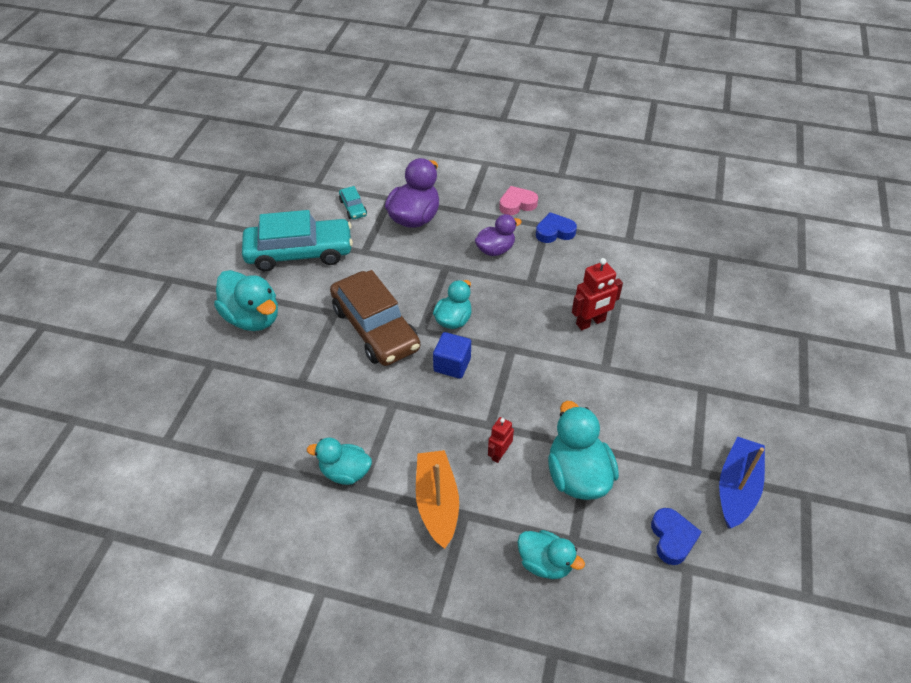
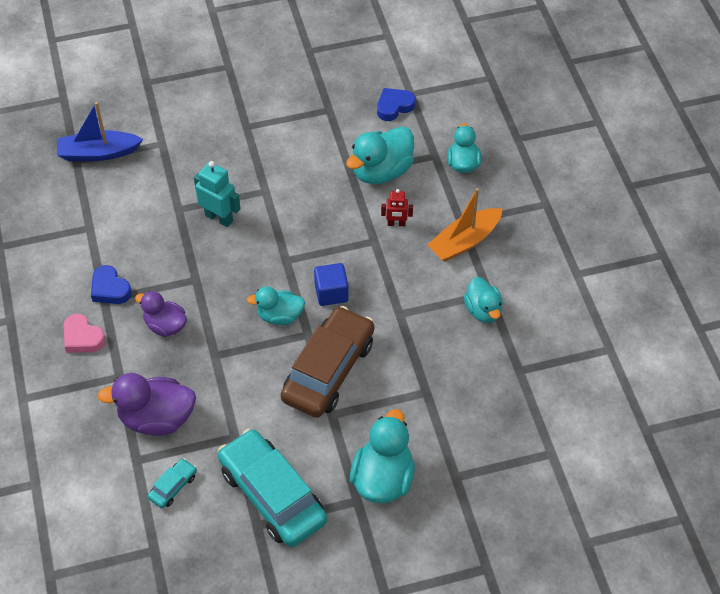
camera: 120 degrees left, 5 degrees up
(591, 322) = (219, 218): red robot -> turquoise robot
(737, 488) = (328, 85): blue boat -> blue boat (98, 153)

